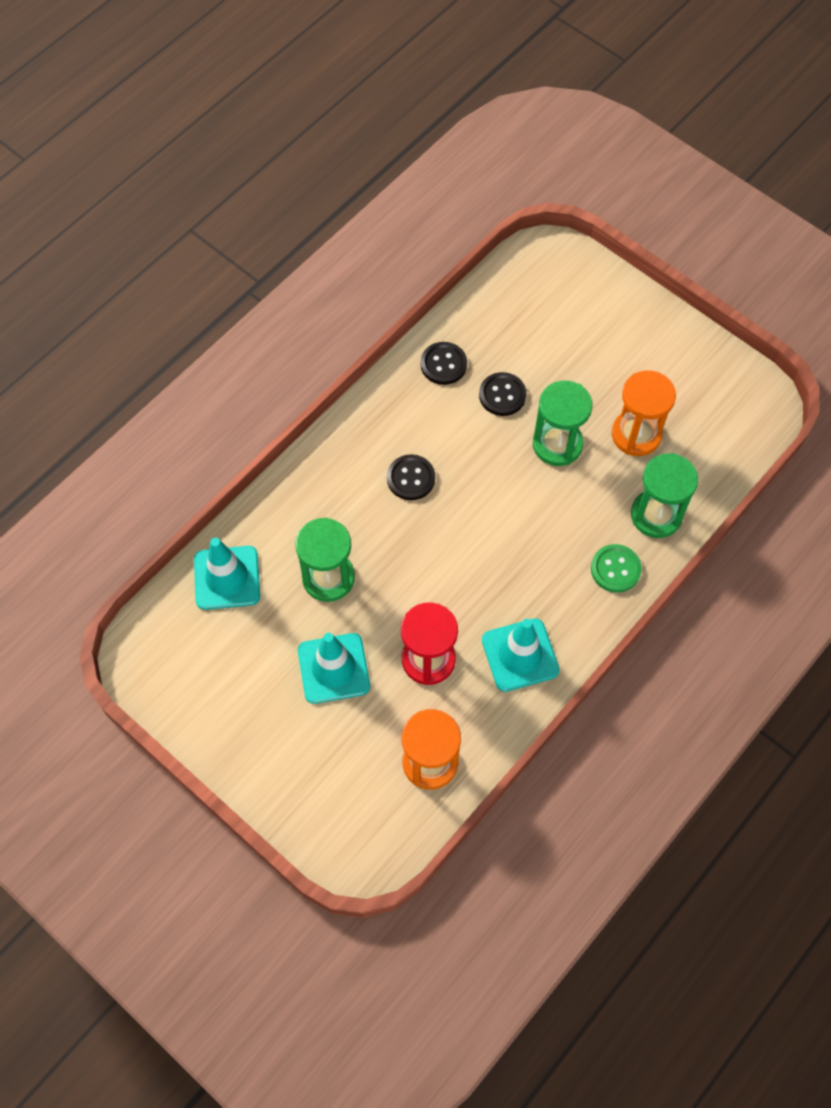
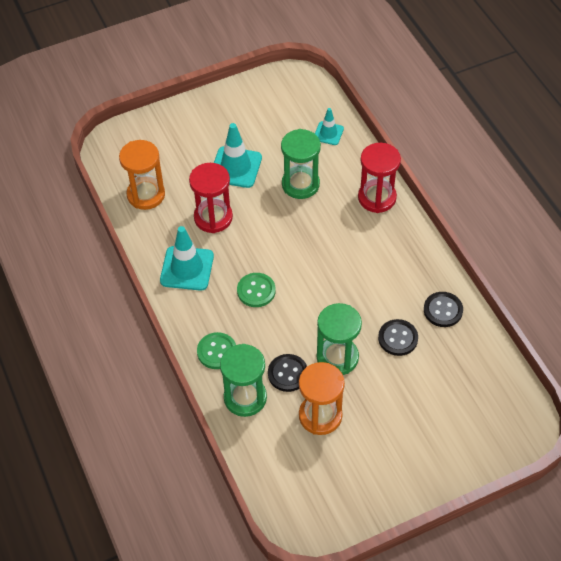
camera: 115 degrees right, 10 degrees down
(227, 578) = (328, 133): turquoise traffic cone -> turquoise traffic cone, size x0.58
(312, 483) = (377, 198): none -> red hourglass
(411, 478) = (353, 255): black button -> black button (288, 373)
(513, 562) = (256, 291): none -> green button

